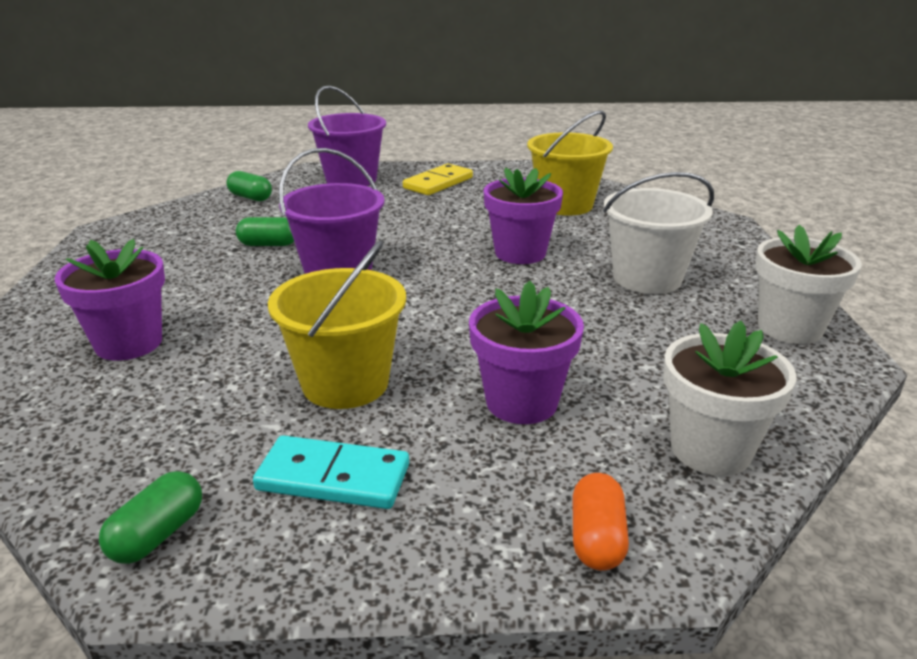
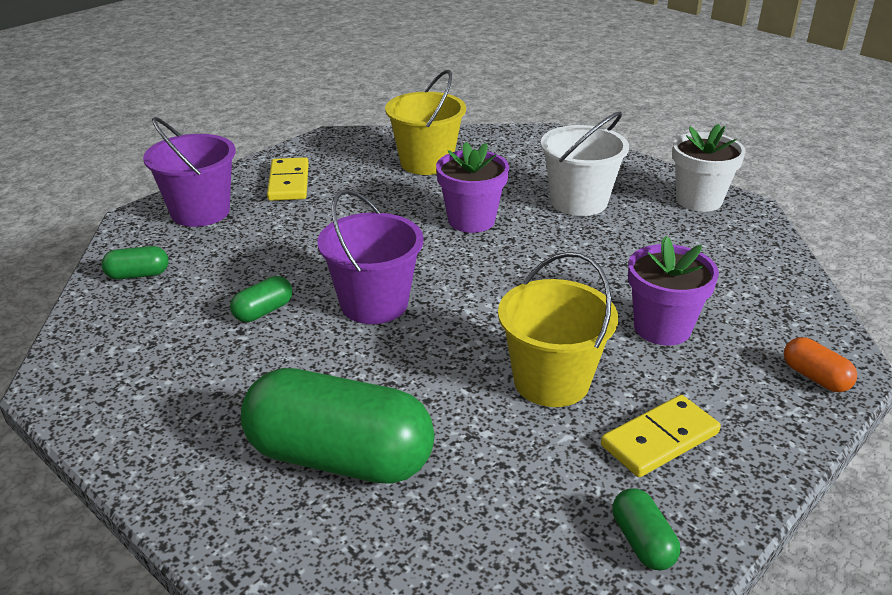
camera: 45 degrees left, 5 degrees up
(129, 343) = (340, 458): purple flower pot -> green capsule
(333, 478) = (660, 439): turquoise domino -> yellow domino
(710, 449) = (780, 298): white flower pot -> none

